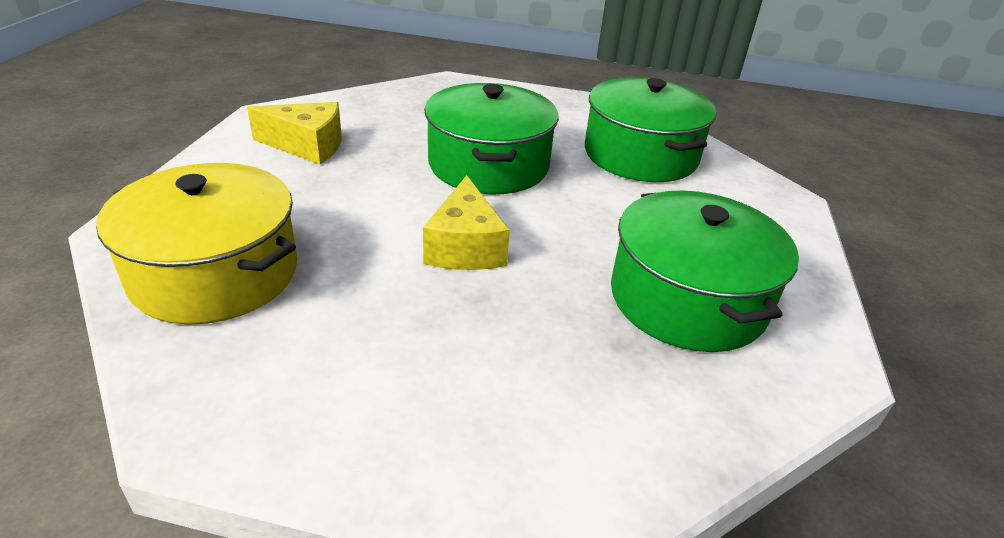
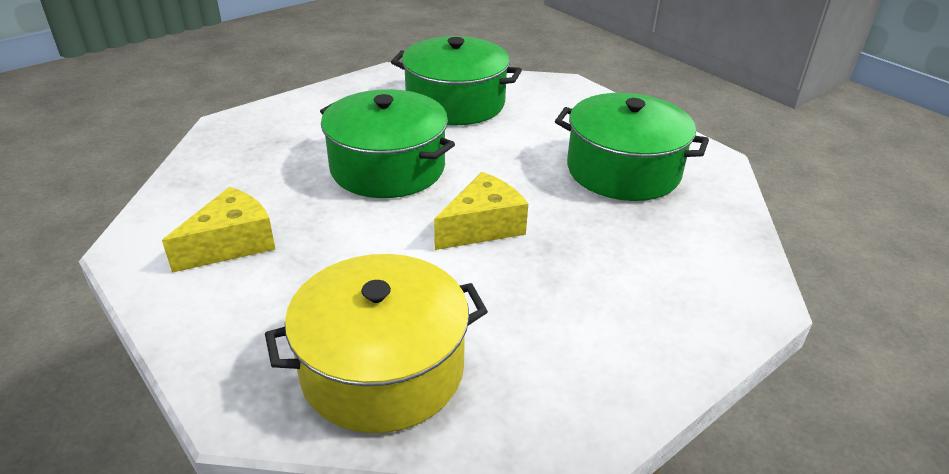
camera: 50 degrees left, 0 degrees up
(465, 246) = (483, 227): yellow cheese -> yellow cheese turned 75 degrees counterclockwise

